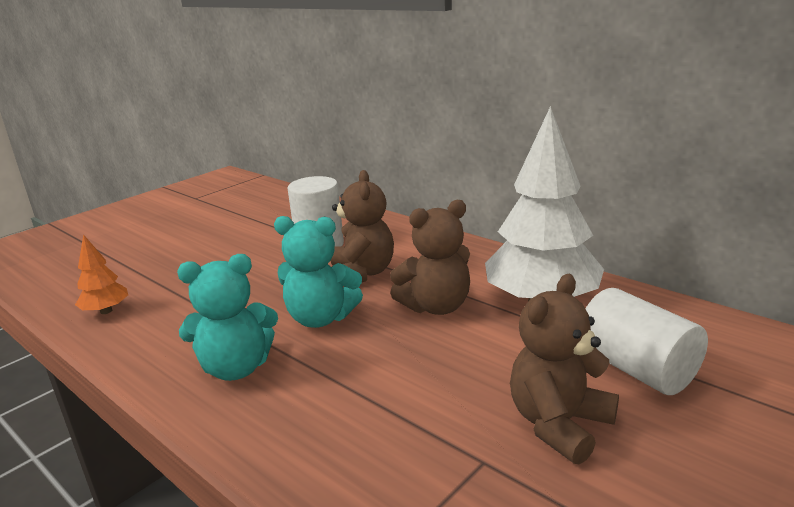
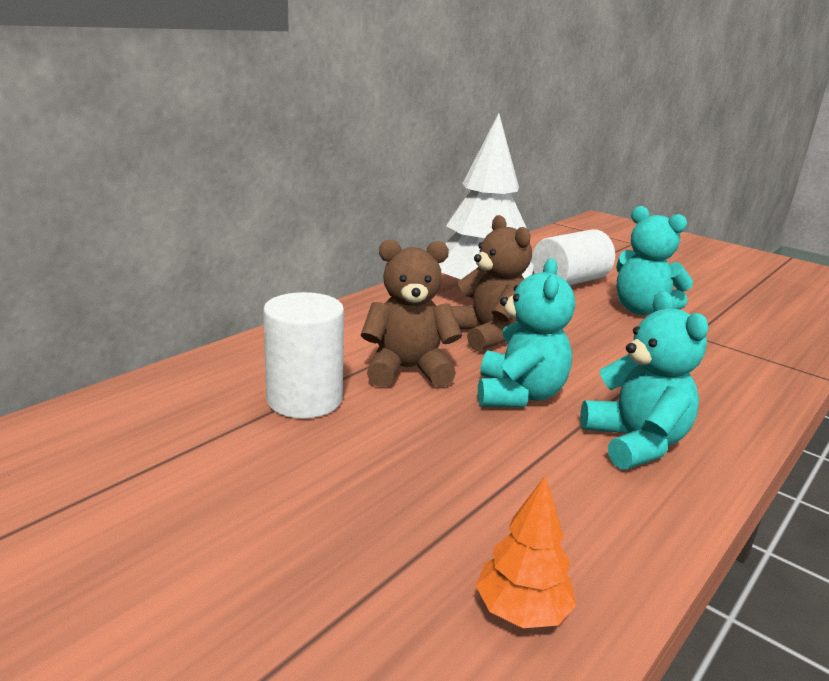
camera: 95 degrees left, 0 degrees up
(559, 424) = (642, 310): brown teddy bear -> turquoise teddy bear

